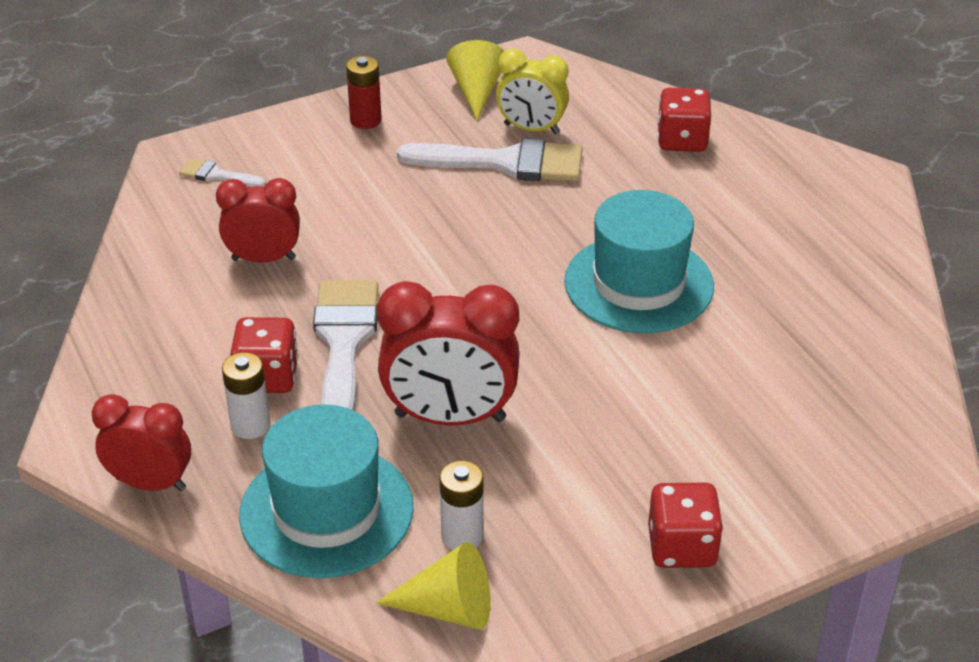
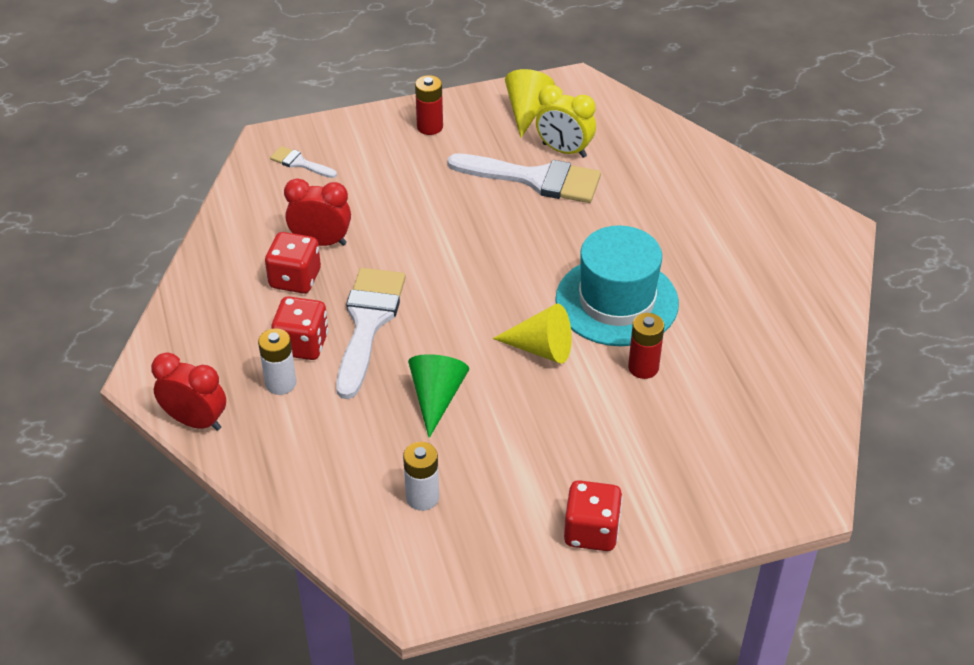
camera: 10 degrees right, 5 degrees up
(326, 511) = (323, 462): turquoise hat -> none
(448, 608) = (398, 555): yellow cone -> yellow cone (541, 348)
(450, 417) = (436, 397): red clock -> green cone
(682, 140) = (687, 175): red dice -> red dice (295, 279)
(691, 353) = (643, 367): none -> red battery

